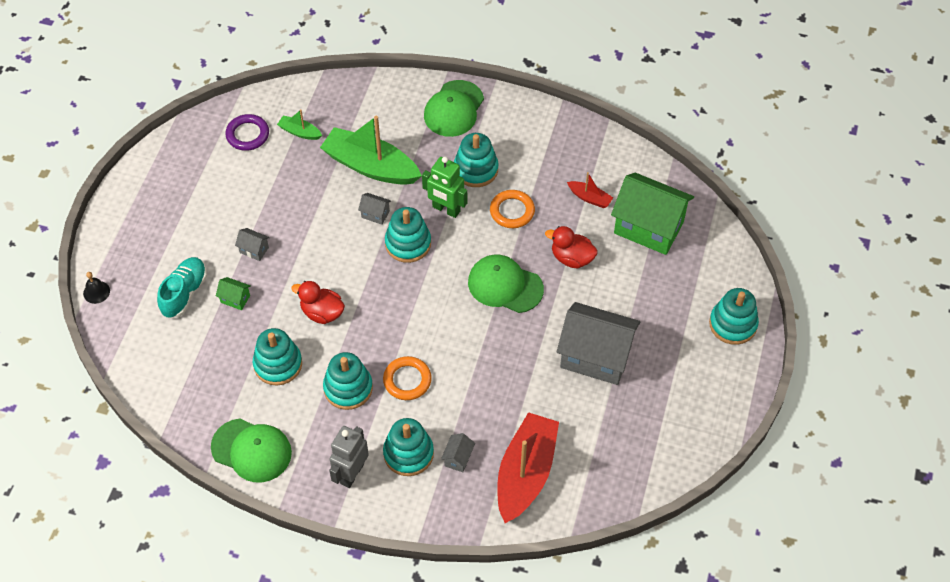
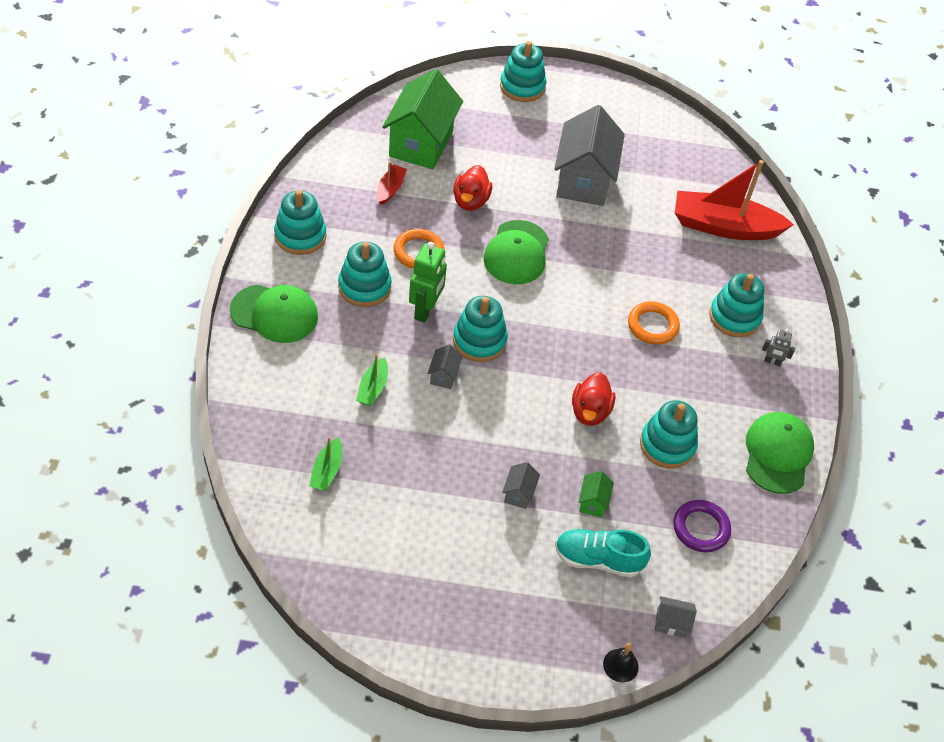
camera: 105 degrees left, 5 degrees down
(247, 135) = (337, 531): purple ring -> purple ring (701, 528)
(348, 388) = (677, 376): turquoise stacking toy -> turquoise stacking toy (300, 236)
(351, 473) = (772, 362): grey robot -> grey robot, size x0.52
(370, 166) = (373, 388): green boat -> green boat, size x0.45
(458, 458) = (726, 278): grey house -> grey house (671, 623)

